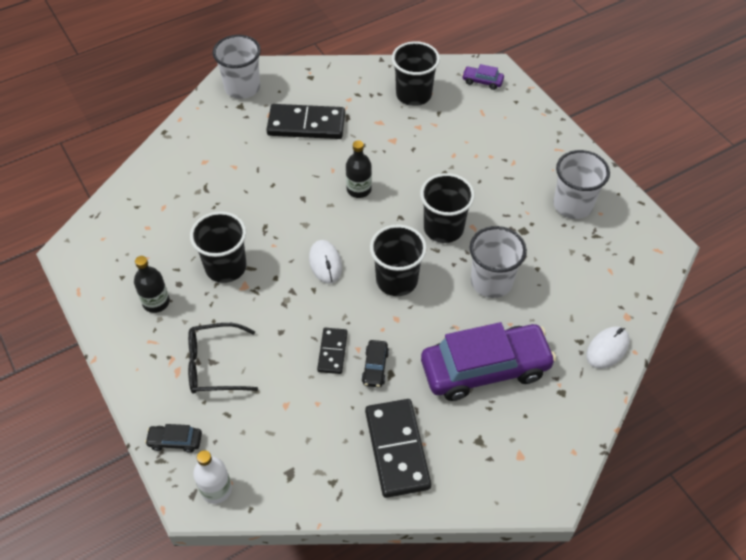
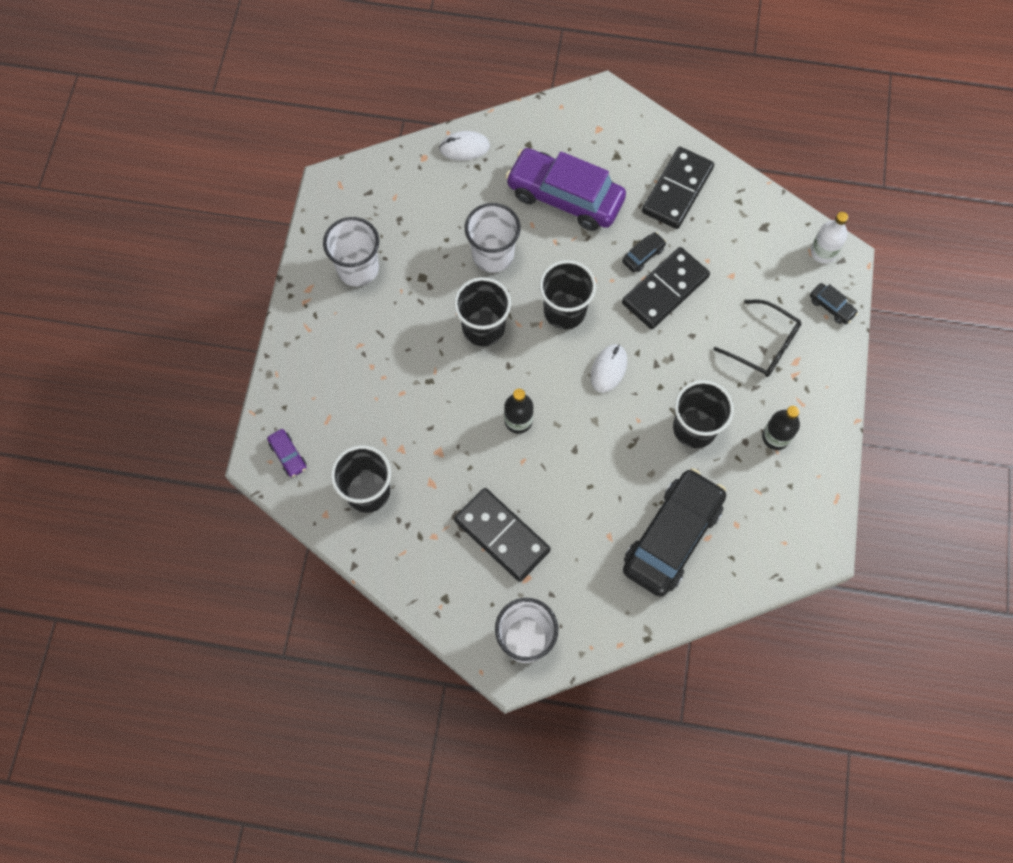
camera: 140 degrees left, 15 degrees up
(190, 192) = (672, 537): none -> black car
(332, 352) = (665, 290): black domino -> black domino, size x1.83

